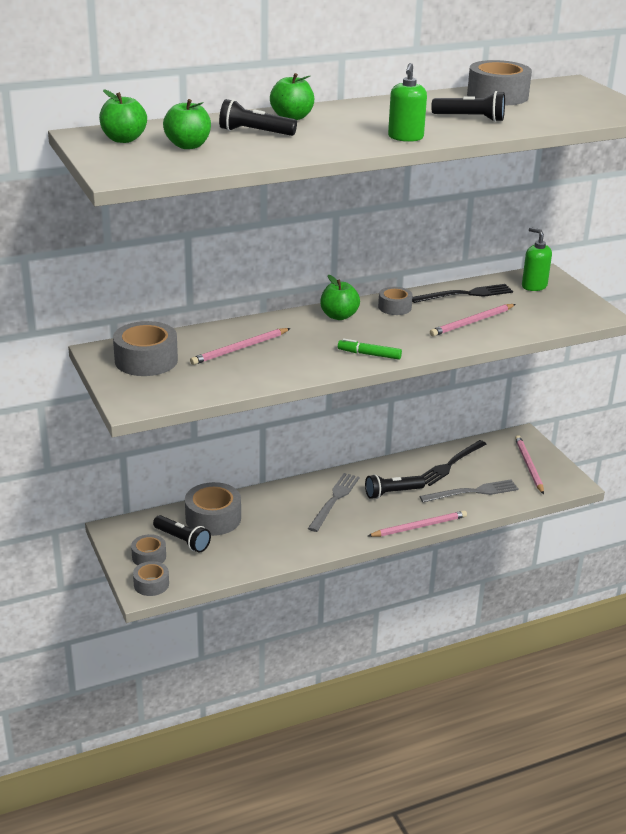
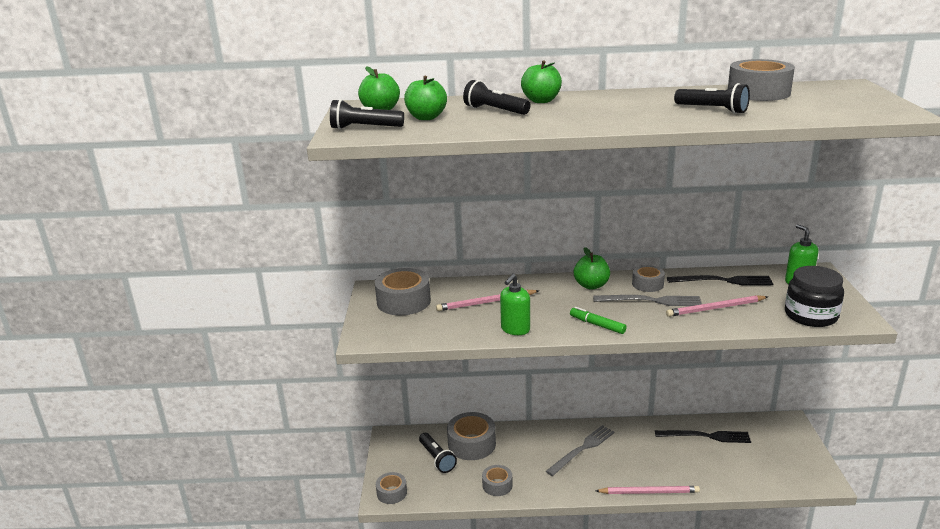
camera: 25 degrees right, 5 degrees down
(149, 556) = (403, 467): grey tape -> grey tape (497, 485)
(392, 493) = (638, 453): black flashlight -> black flashlight (365, 128)
(405, 137) = (630, 122): green soap dispenser -> green soap dispenser (515, 329)
(451, 464) = (706, 436): black fork -> black fork turned 150 degrees counterclockwise
(472, 492) = (716, 468): grey fork -> grey fork (651, 301)
(528, 466) = (784, 453): pink pencil -> none
(559, 317) = (811, 315): none -> black jar

